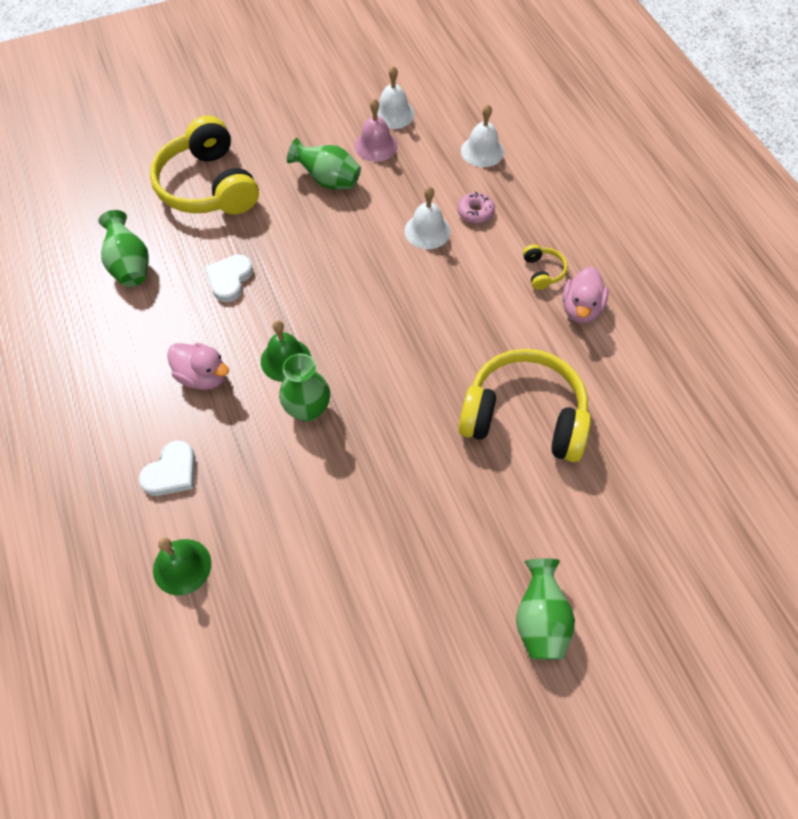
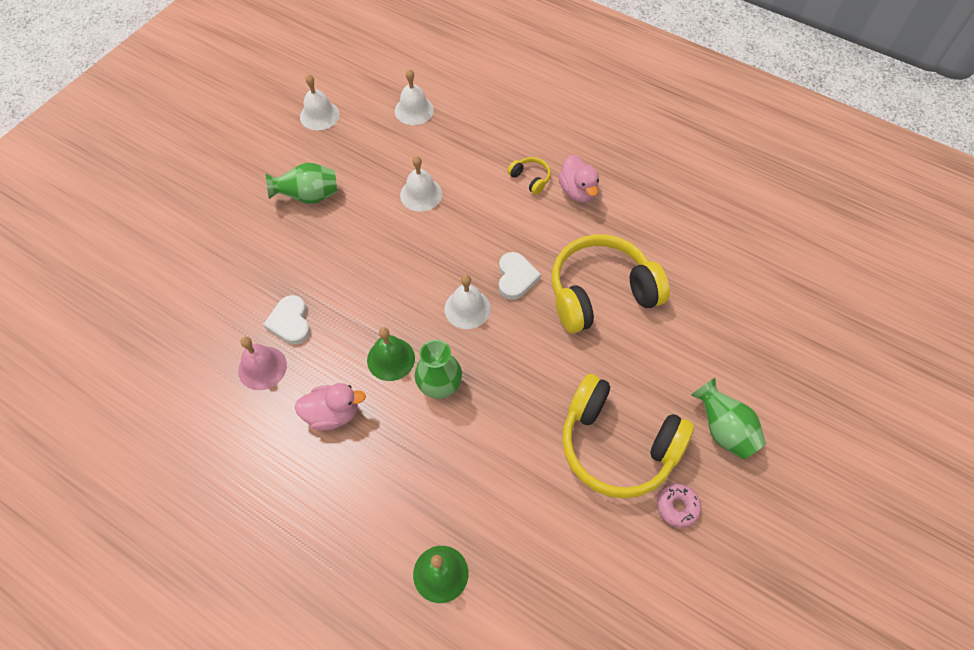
camera: 35 degrees left, 0 degrees up
(130, 266) = (190, 361): green vase -> none
(171, 472) = (370, 506): white heart -> white heart (516, 277)
(208, 186) = (207, 255): yellow headphones -> yellow headphones (617, 445)
(375, 145) = (325, 148): pink bell -> pink bell (262, 368)
(386, 356) = (467, 308): none -> white bell
(475, 212) = (446, 160): pink donut -> pink donut (677, 507)

